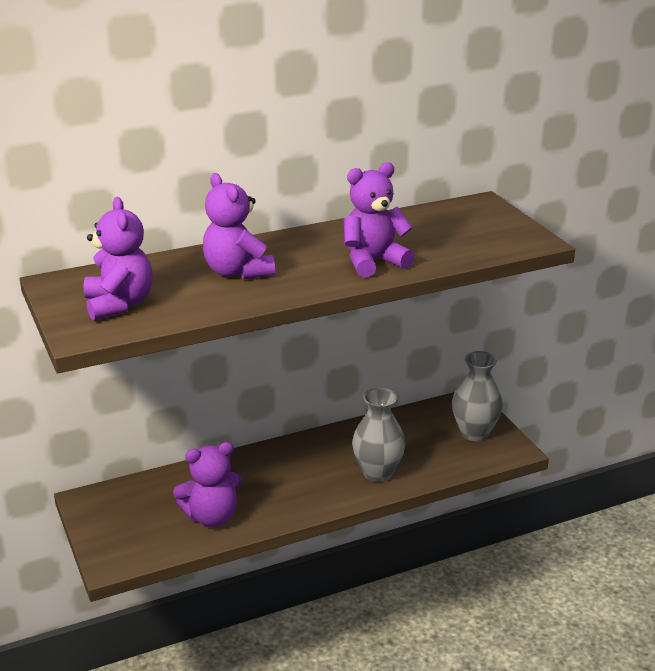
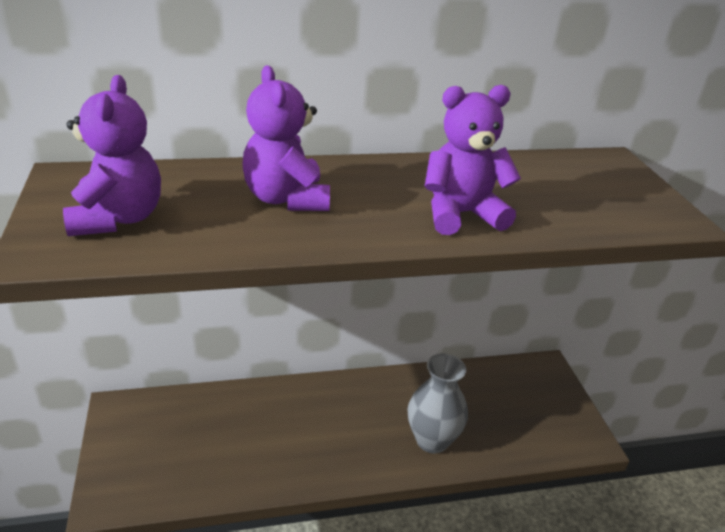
camera: 10 degrees right, 5 degrees up
(212, 516) = (236, 460): purple teddy bear -> none
(474, 433) = (549, 409): grey vase -> none

